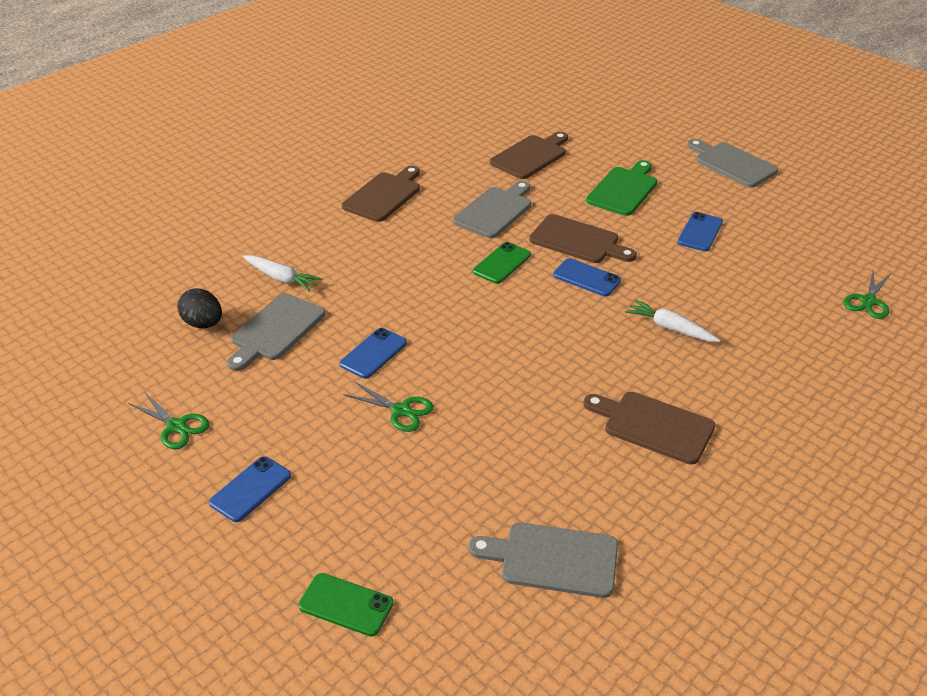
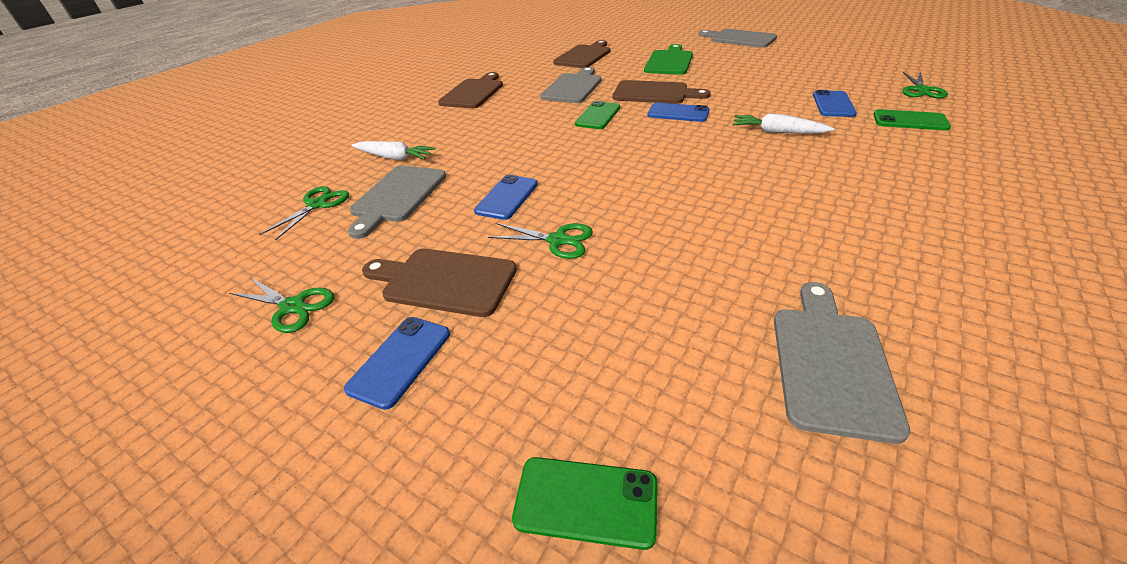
camera: 10 degrees left, 0 degrees up
(203, 324) = (317, 204): black egg -> green scissors
(553, 559) = (831, 363): grey cutting board -> grey cutting board turned 105 degrees clockwise
(654, 426) = (828, 204): brown cutting board -> brown cutting board (444, 281)
(700, 232) = (748, 74): blue phone -> blue phone (833, 104)
(816, 343) = (910, 121): none -> green phone

